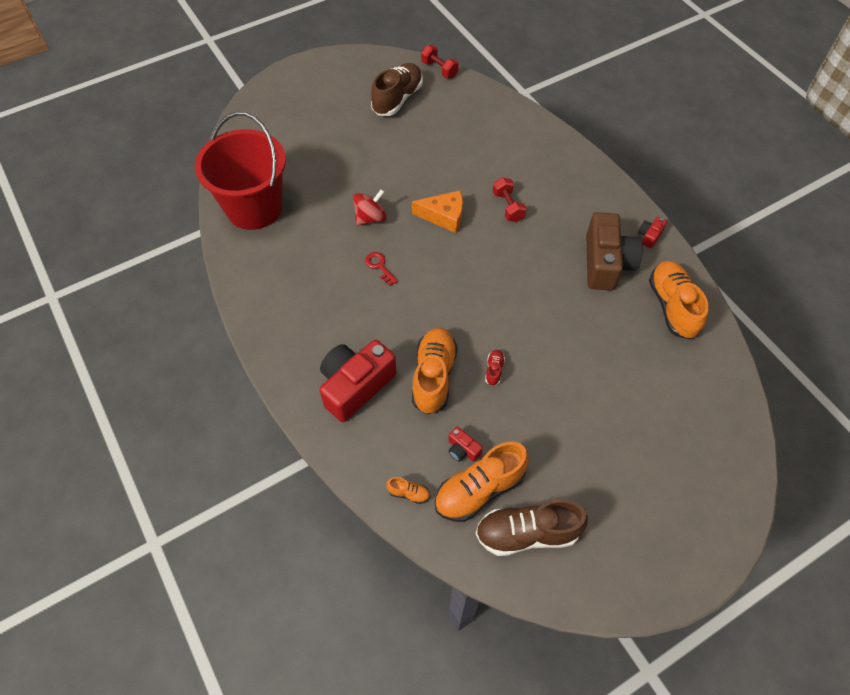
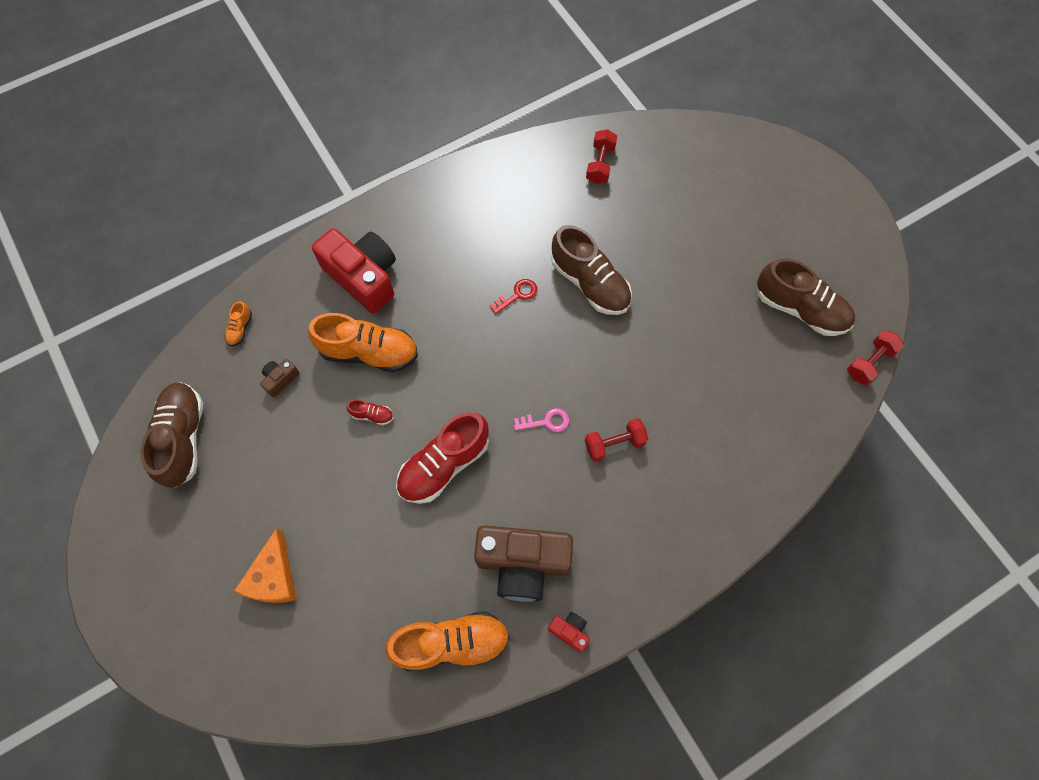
camera: 90 degrees right, 10 degrees up
(254, 208) = (600, 164): red bucket -> red dumbbell
(370, 218) = (590, 283): red spinning top -> brown shoe
(444, 216) = (595, 365): orange cheese -> orange cheese (273, 577)
(462, 449) = (280, 379): red camera -> brown camera
(479, 489) = (235, 394): orange shoe -> none
(493, 248) = (546, 421): none -> pink key
(534, 315) = (444, 464): none -> red shoe

